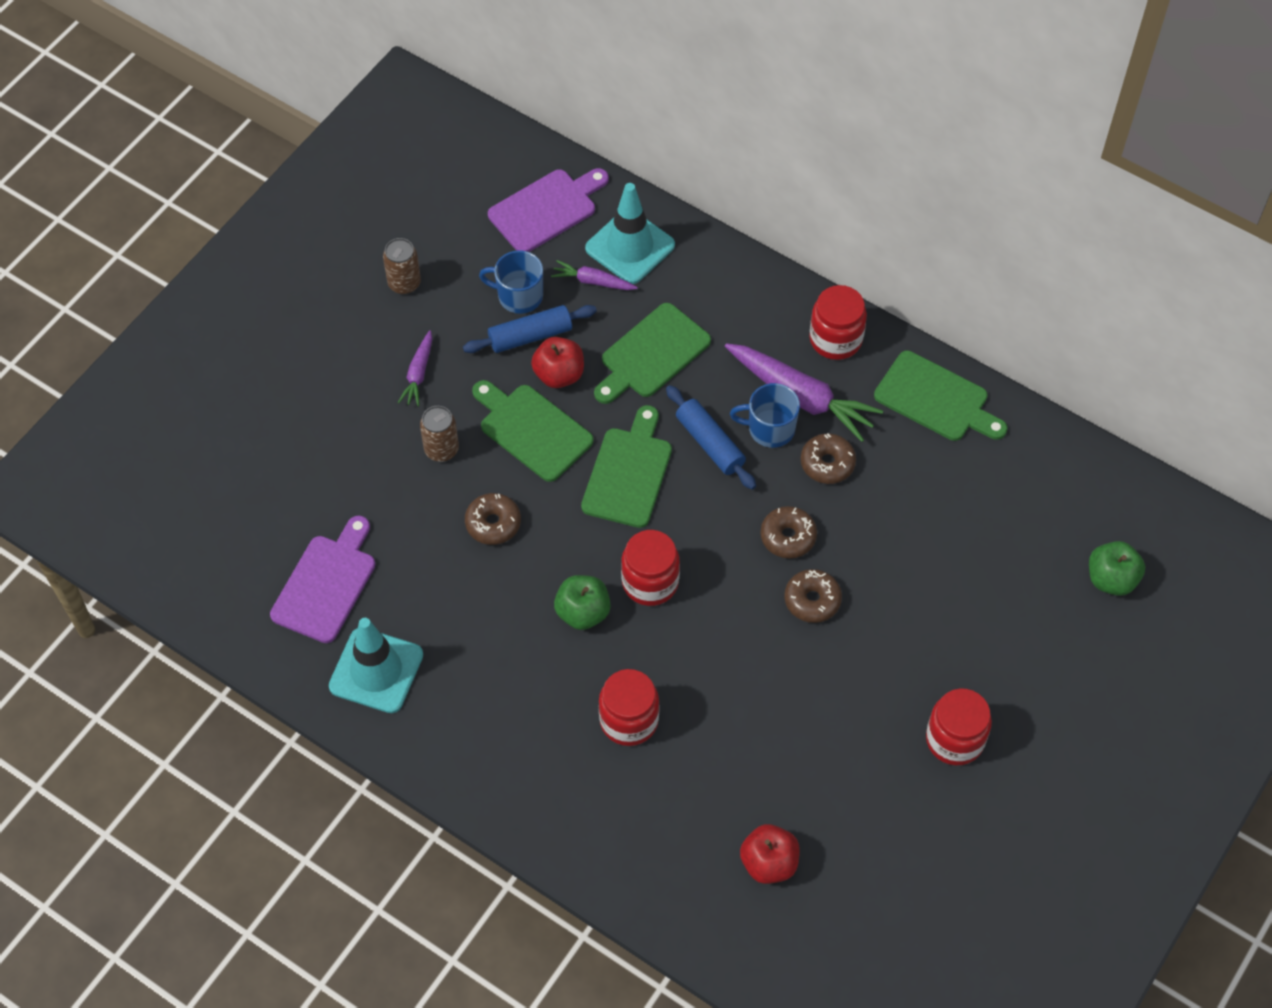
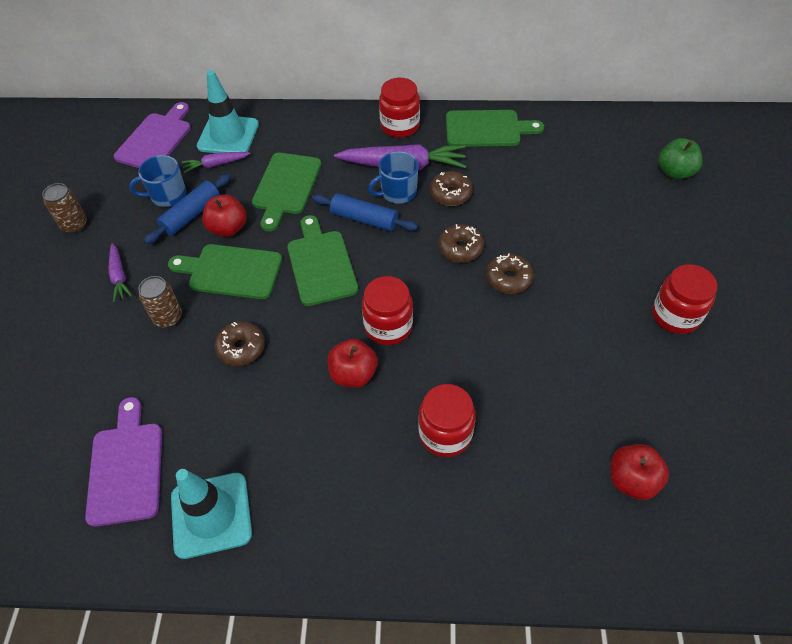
camera: 30 degrees left, 5 degrees down
(583, 612) = (353, 374): green apple -> red apple

